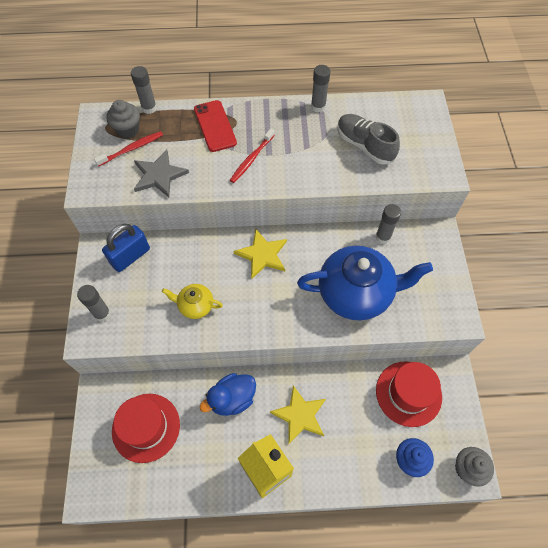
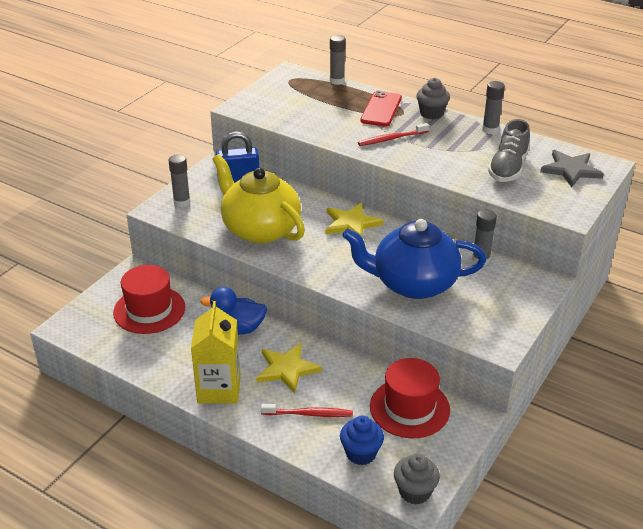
camera: 35 degrees right, 25 degrees down
(128, 130) = (306, 87): grey cupcake -> grey cupcake (431, 113)
(132, 149) = (297, 98): red toothbrush -> red toothbrush (309, 414)
(159, 175) = (302, 120): grey star -> grey star (571, 170)
(195, 306) = (260, 229): yellow teapot -> yellow teapot, size x2.11
(356, 293) = (413, 283): blue teapot -> blue teapot turned 150 degrees clockwise
(364, 145) = (508, 168): grey shoe -> grey shoe turned 150 degrees counterclockwise

